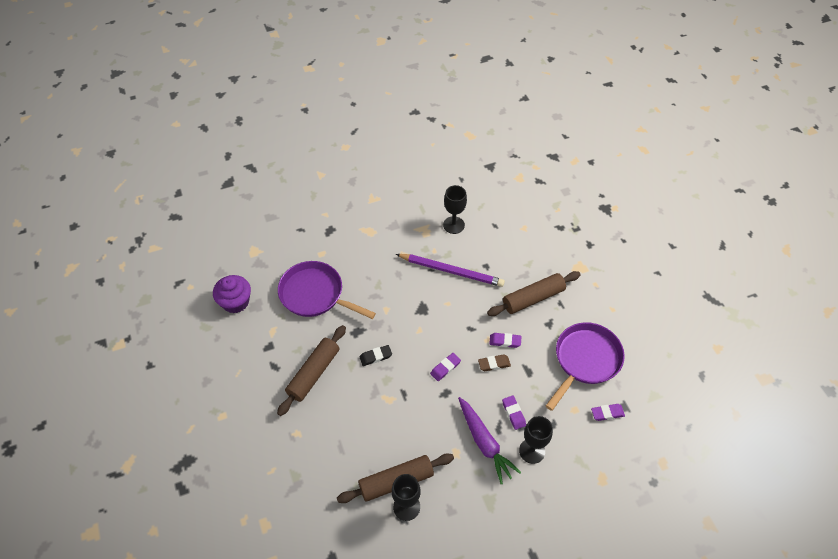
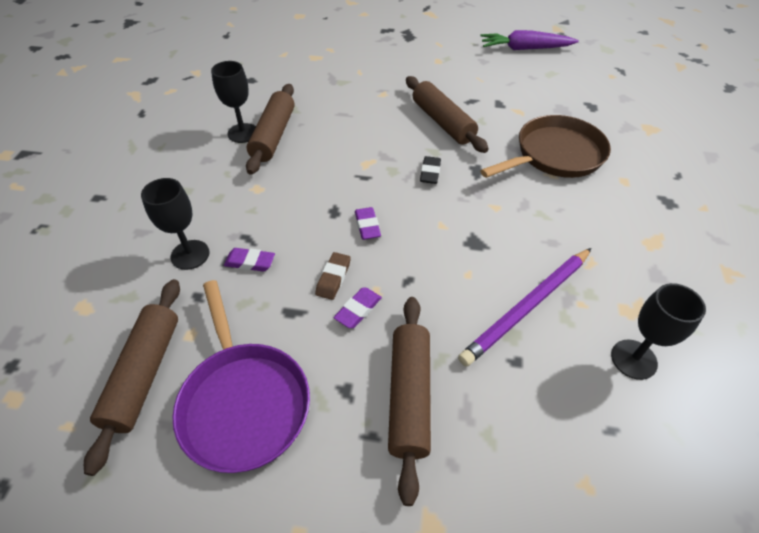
camera: 120 degrees right, 5 degrees down
(235, 302) = (574, 98): purple cupcake -> none
(315, 294) = (555, 155): purple pan -> brown pan
(484, 442) = (243, 217): purple carrot -> purple carrot (525, 49)
(607, 413) = (144, 374): purple eraser -> brown rolling pin

